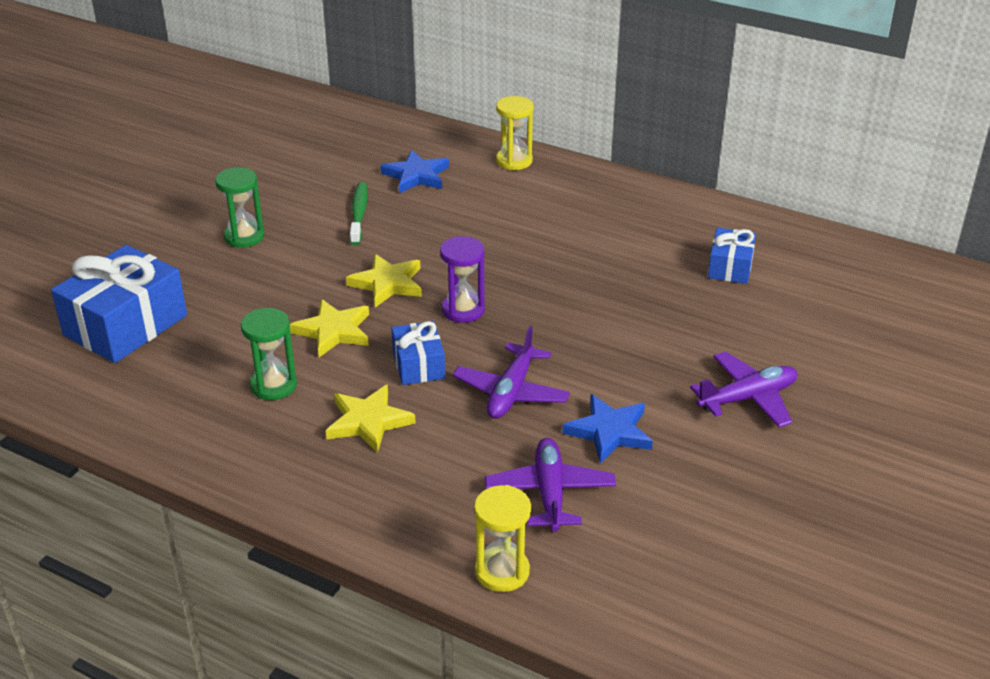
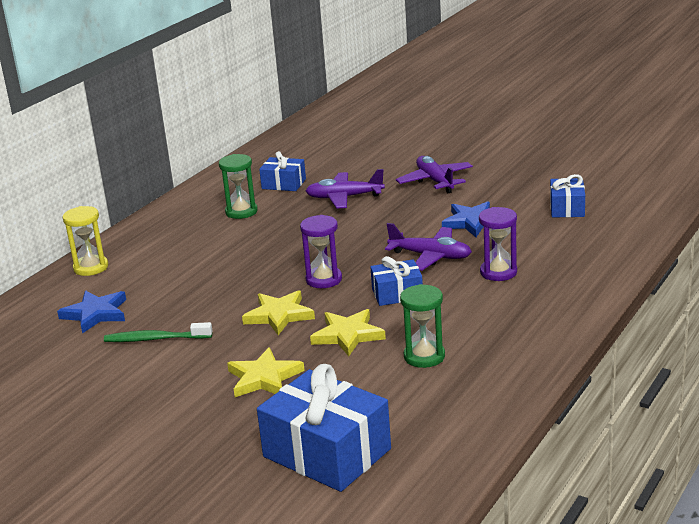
camera: 85 degrees left, 10 degrees down
(244, 237) = (178, 401): green hourglass -> green hourglass (241, 212)
(368, 422) = (469, 310): yellow star -> yellow star (264, 378)
(459, 450) = (498, 272): none -> purple hourglass
(502, 571) = (615, 252): yellow hourglass -> none
(550, 493) = (537, 240): purple plane -> purple plane (344, 197)
(654, 532) = (567, 208): none -> blue gift

